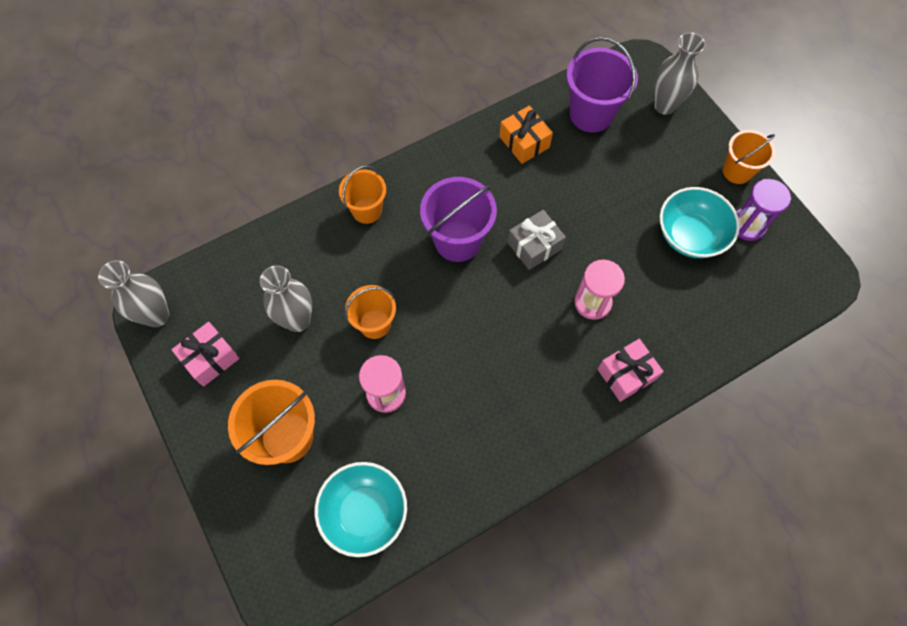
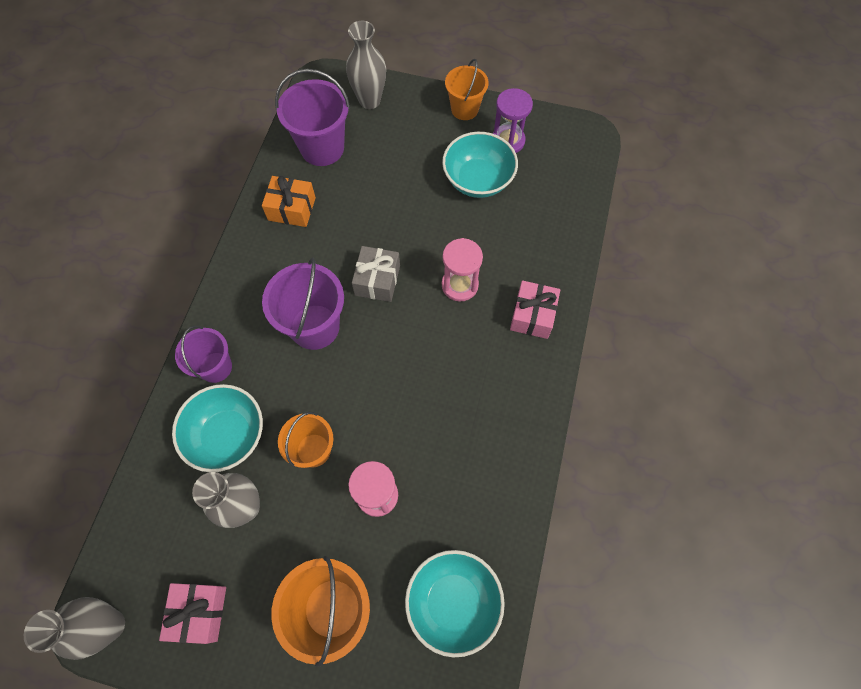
camera: 45 degrees left, 0 degrees up
(331, 263) = (228, 435): none -> turquoise bowl
(367, 210) = (215, 367): orange bucket -> purple bucket

